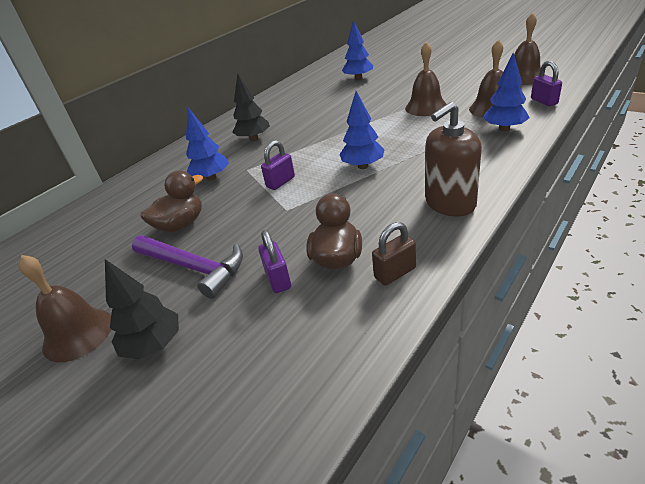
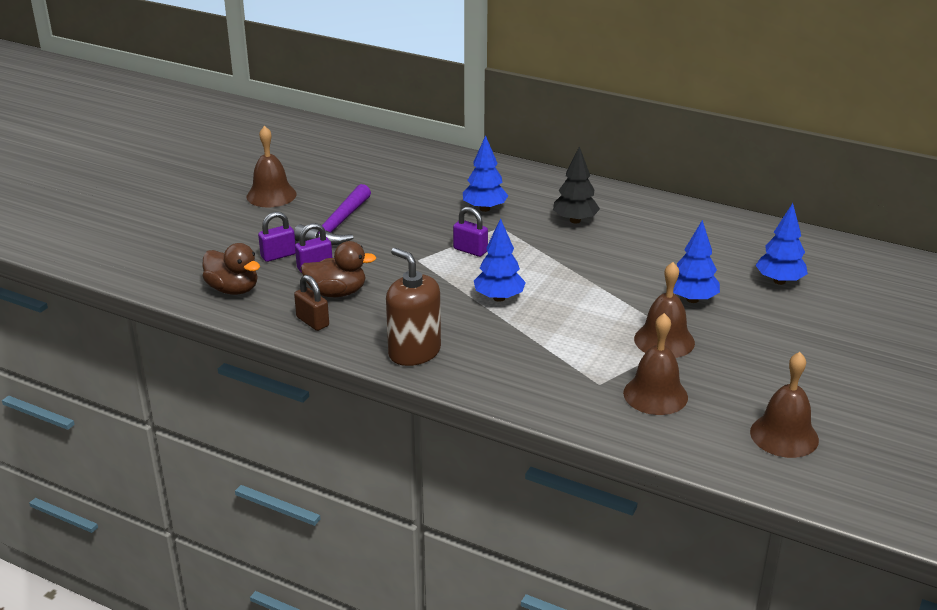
camera: 75 degrees right, 5 degrees down
(154, 345) = (254, 227): black tree -> none
(181, 225) = (400, 208): brown duck -> brown duck (233, 289)
(504, 129) = (587, 400): blue tree -> blue tree (692, 299)
(544, 101) = (679, 443): purple padlock -> purple padlock (278, 255)

